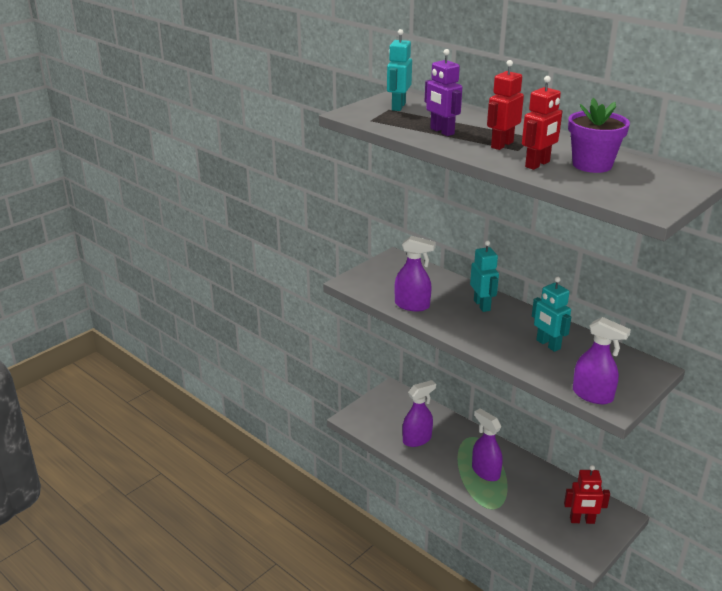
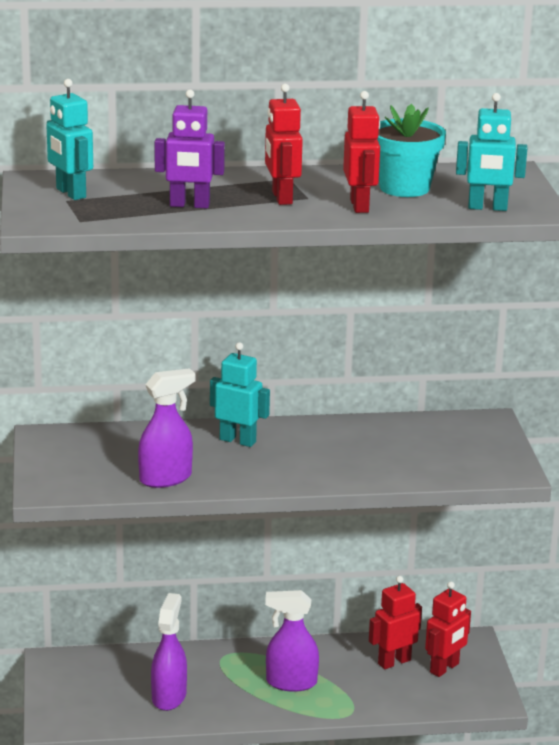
camera: 50 degrees left, 5 degrees down
(548, 344) = (367, 447): turquoise robot -> turquoise robot (487, 208)
(557, 497) = (394, 662): none -> red robot
(592, 165) = (404, 188): purple flower pot -> turquoise flower pot
(593, 395) = (482, 472): purple spray bottle -> none

